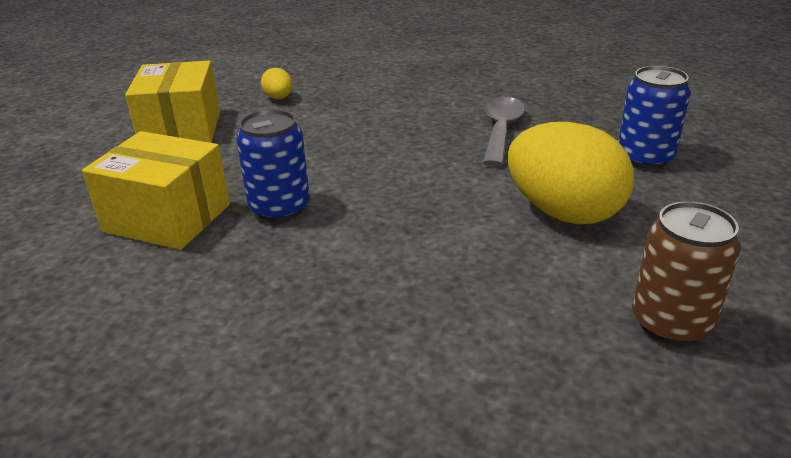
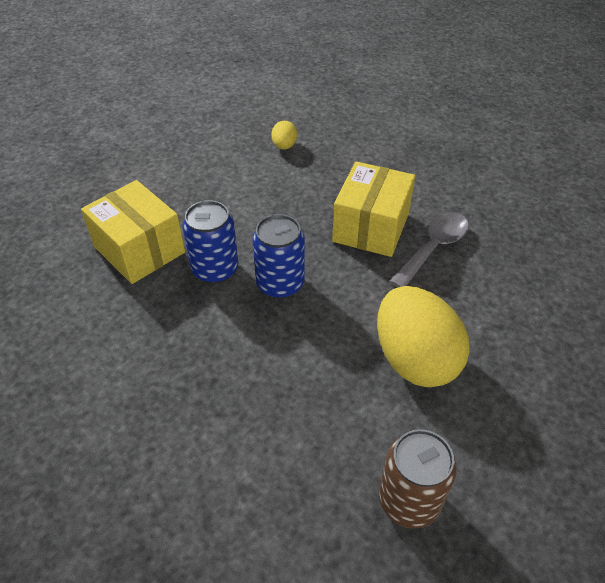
camera: 25 degrees right, 15 degrees up
(181, 129) = (196, 159): yellow box -> yellow box (371, 227)
(645, 158) = (531, 327): blue can -> blue can (280, 284)

